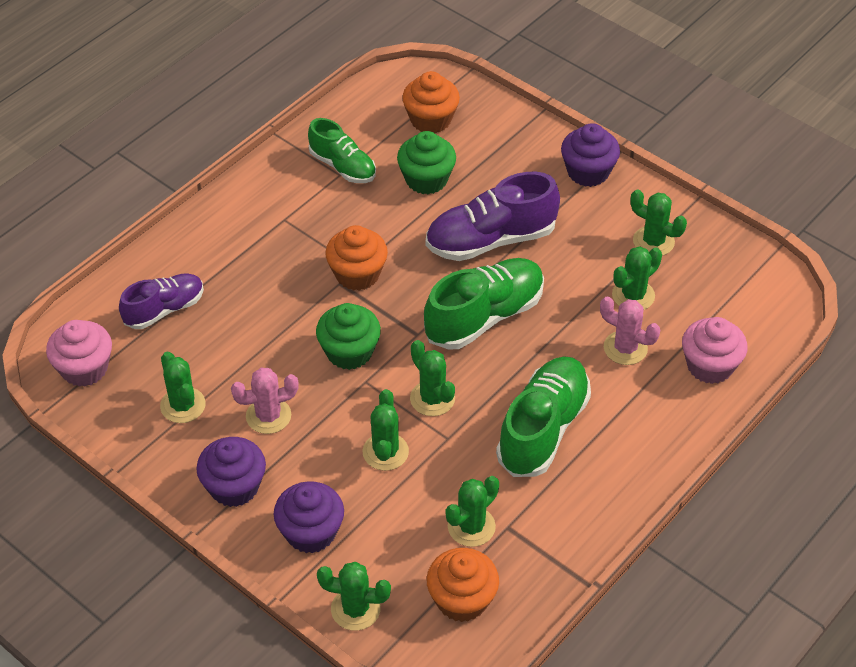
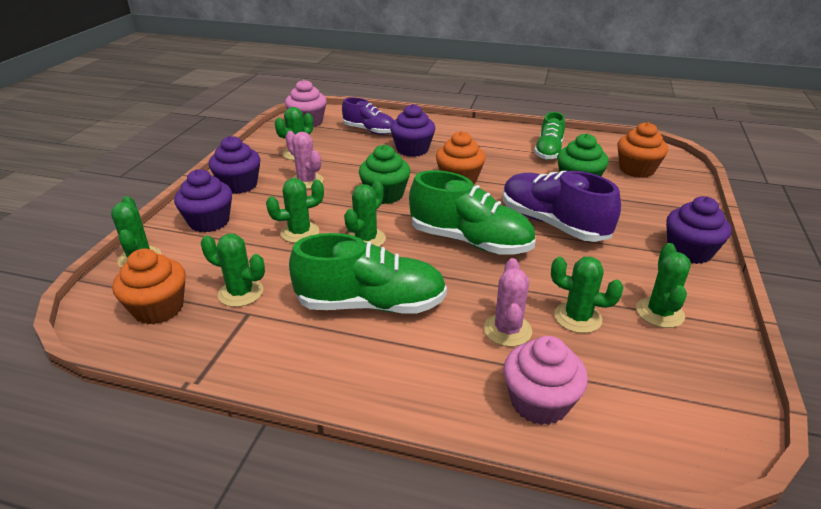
camera: 65 degrees right, 15 degrees down
(252, 286) = (412, 149): none -> purple cupcake

